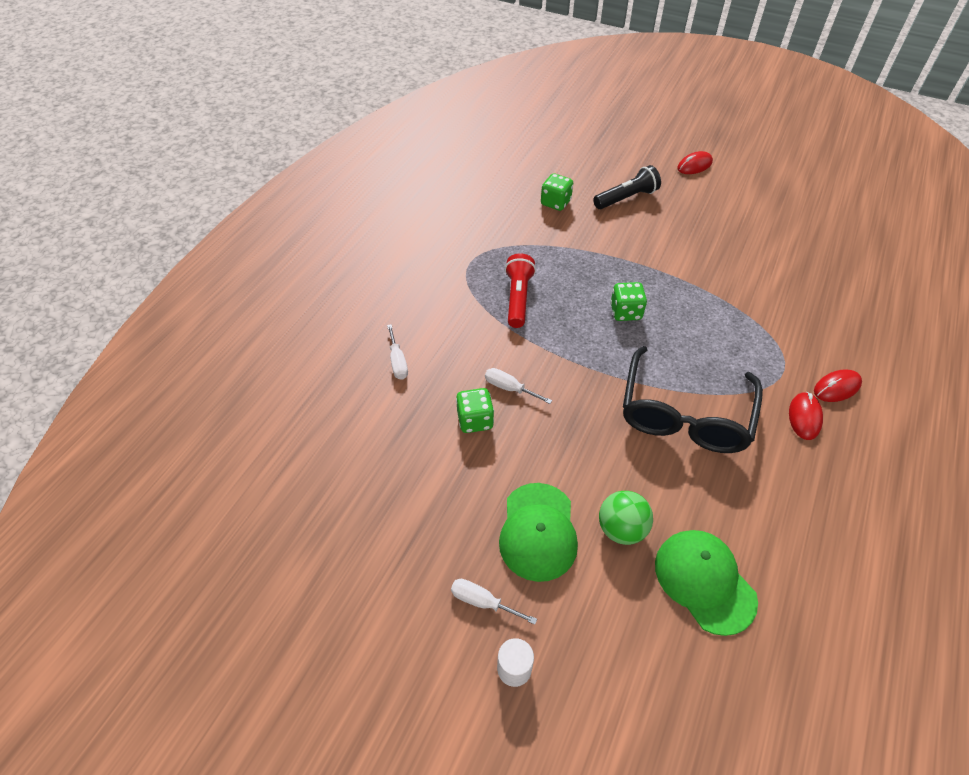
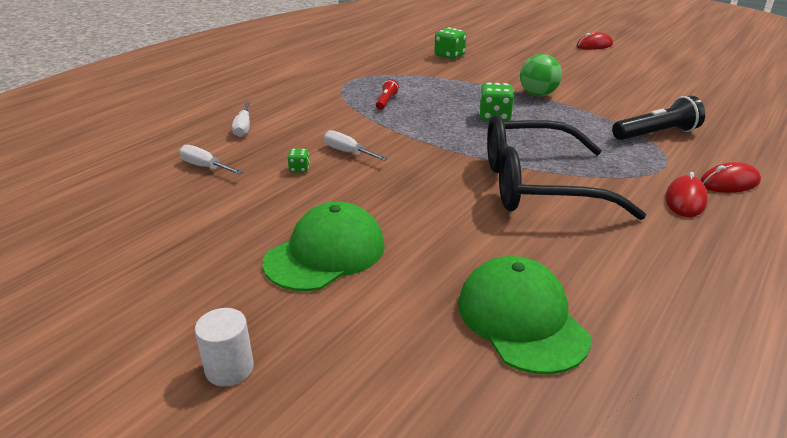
camera: 10 degrees right, 20 degrees down
(475, 420) = (299, 169): green dice -> green dice, size x0.52
(482, 602) = (226, 303): white screwdriver -> white screwdriver (205, 167)
(518, 298) = (386, 102): red flashlight -> red flashlight, size x0.55
(538, 531) = (325, 253): green cap -> green cap turned 150 degrees counterclockwise
(621, 529) = (428, 262): green ball -> green ball (538, 94)
(626, 198) = (520, 57): black flashlight -> black flashlight (656, 134)
(684, 414) = (537, 185): black glasses -> black glasses turned 60 degrees clockwise

